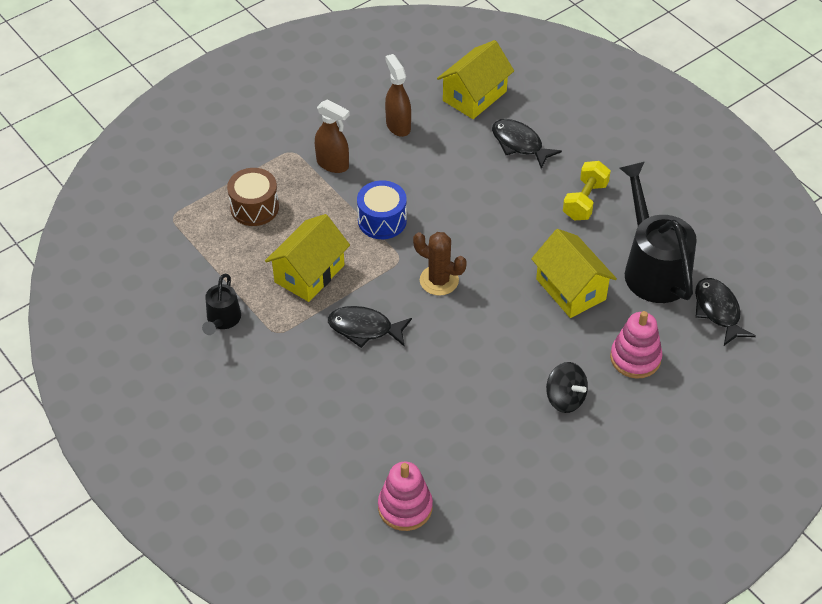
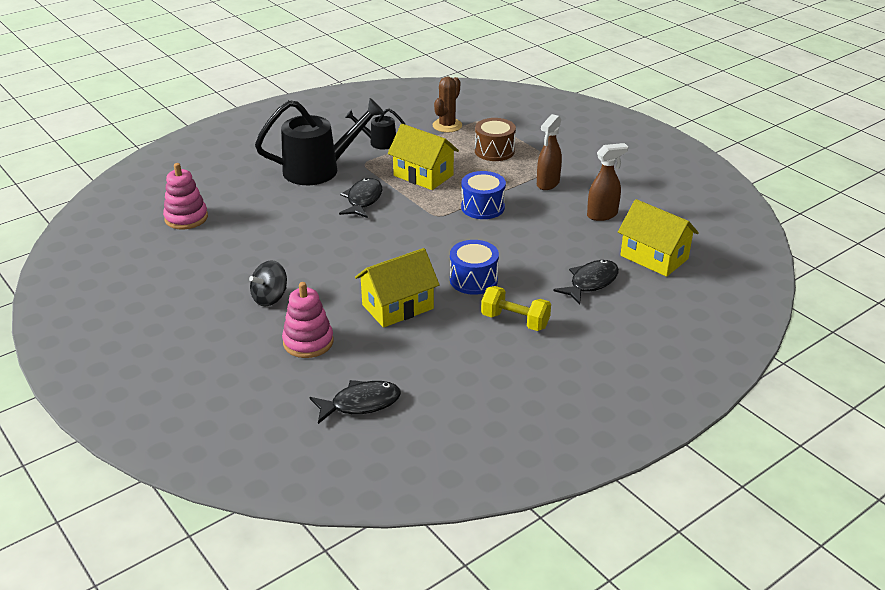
camera: 90 degrees right, 15 degrees down
(439, 280) = (412, 235): brown cactus -> brown cactus (447, 125)
(520, 230) = (473, 280): none -> blue drum
(652, 267) = (423, 361): black watering can -> black watering can (320, 169)

